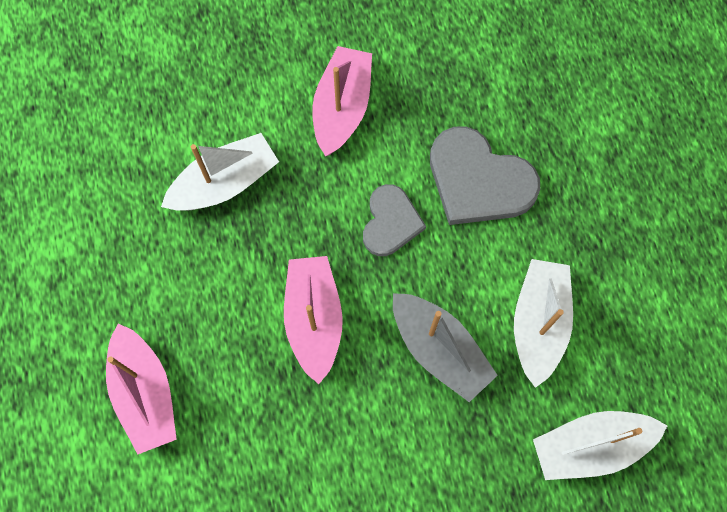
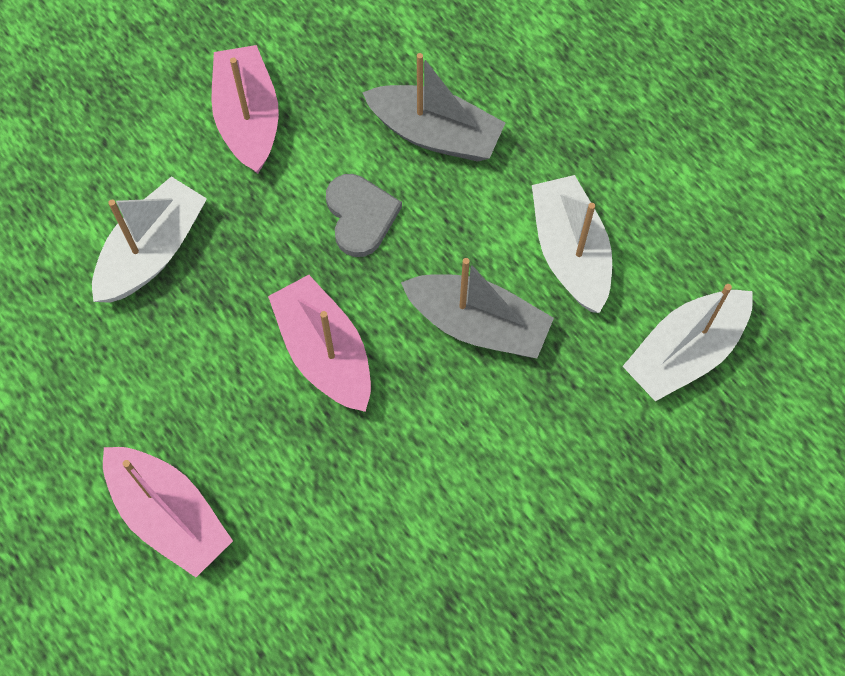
camera: 25 degrees left, 5 degrees down
(478, 181) = (435, 134): grey heart -> grey boat

